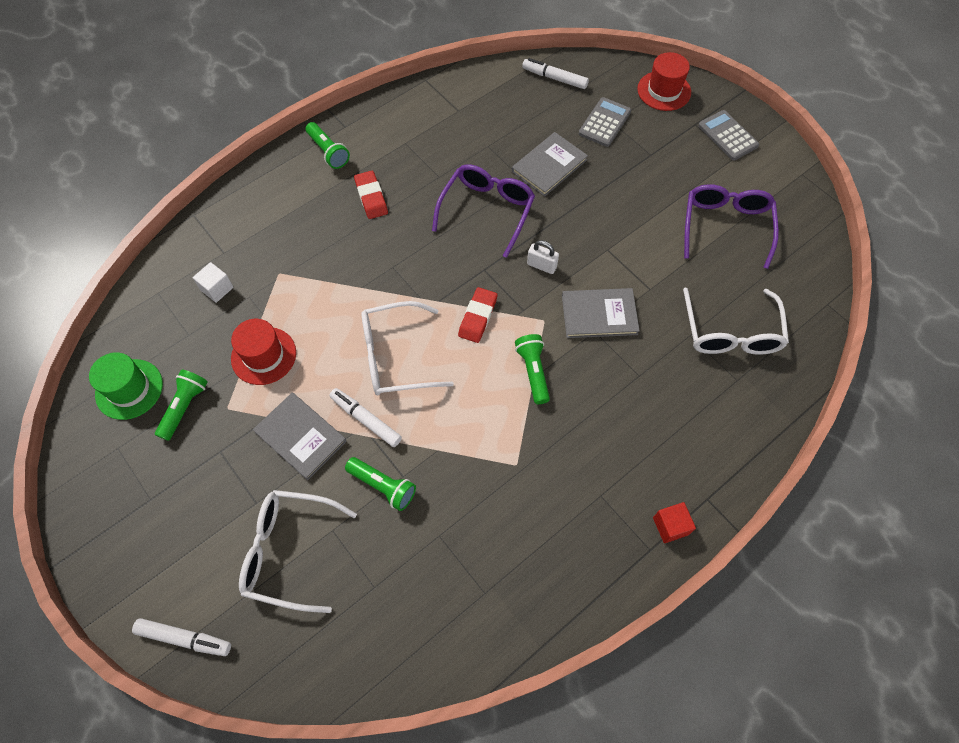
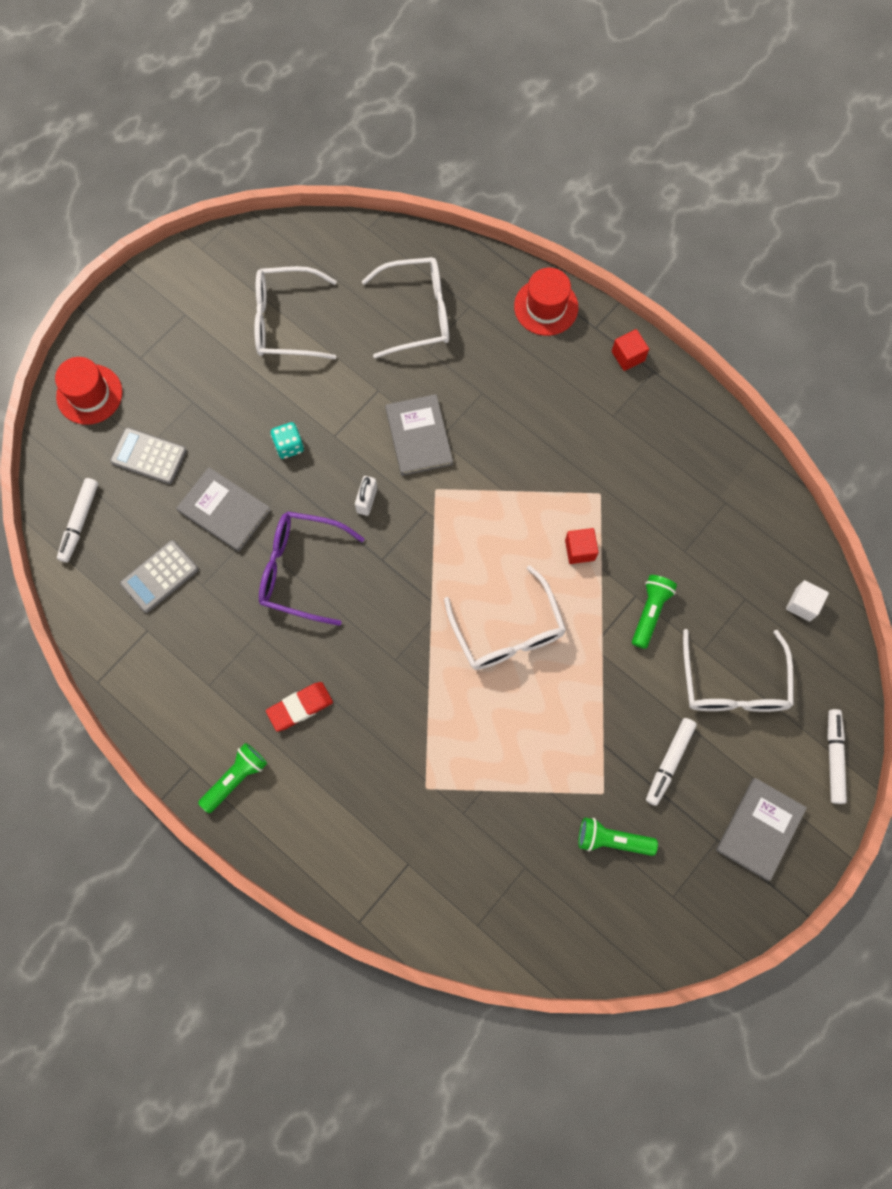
camera: 100 degrees left, 10 degrees up
(129, 389) = (604, 911): green hat -> none
(217, 289) = (459, 855): white cube -> white cube (802, 604)
(263, 355) = (534, 773): red hat -> red hat (546, 307)
(300, 436) = (617, 706): grey book -> grey book (760, 829)
(366, 419) = (585, 645): white marker -> white marker (669, 762)
(460, 433) = (580, 550): none -> red cube
(478, 317) = (444, 556): red eraser -> none
(533, 372) = (498, 492): green flashlight -> none
(602, 215) = (289, 446): none -> turquoise dice
(725, 227) = (286, 321): purple glasses -> white glasses
(728, 136) = (154, 323): grey calculator -> grey calculator (159, 576)

